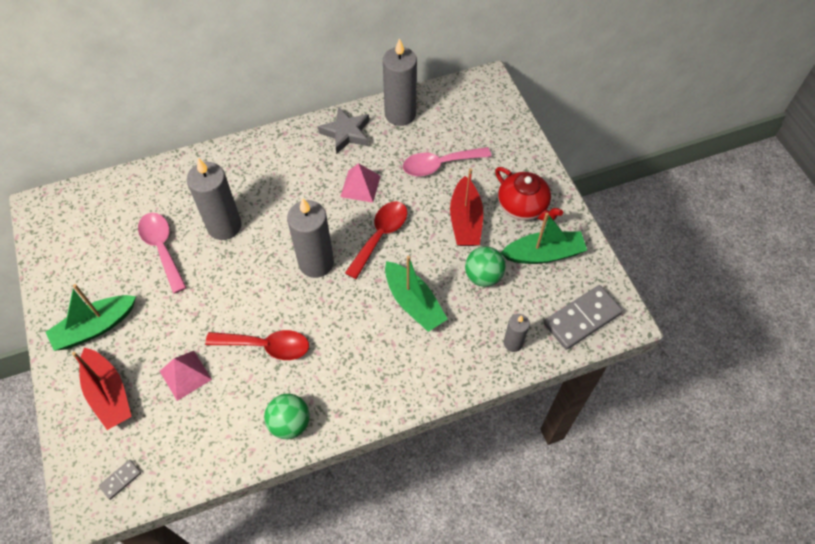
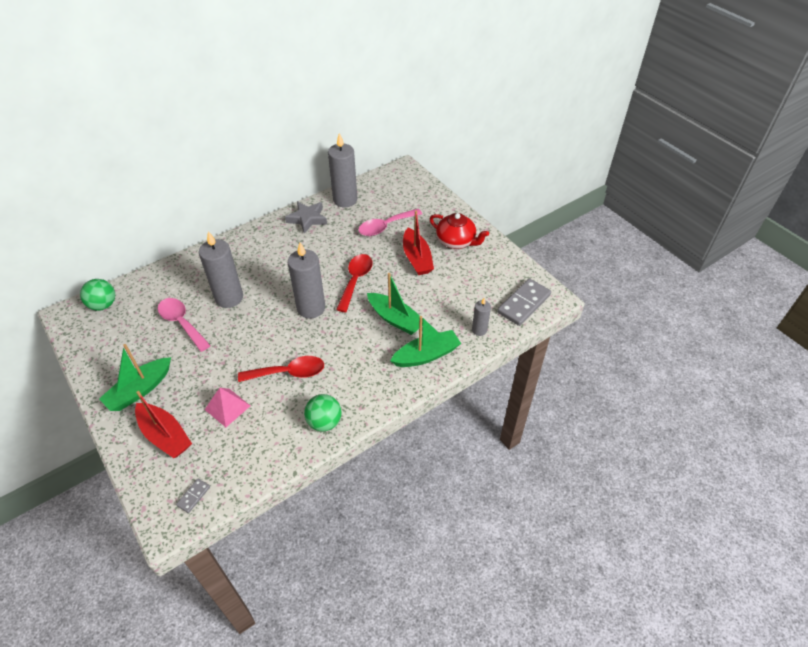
camera: 15 degrees left, 10 degrees down
(360, 186) = (329, 251): pink pyramid -> none
(483, 276) = (442, 291): green ball -> green ball (103, 305)
(544, 254) = (481, 268): green boat -> green boat (426, 355)

